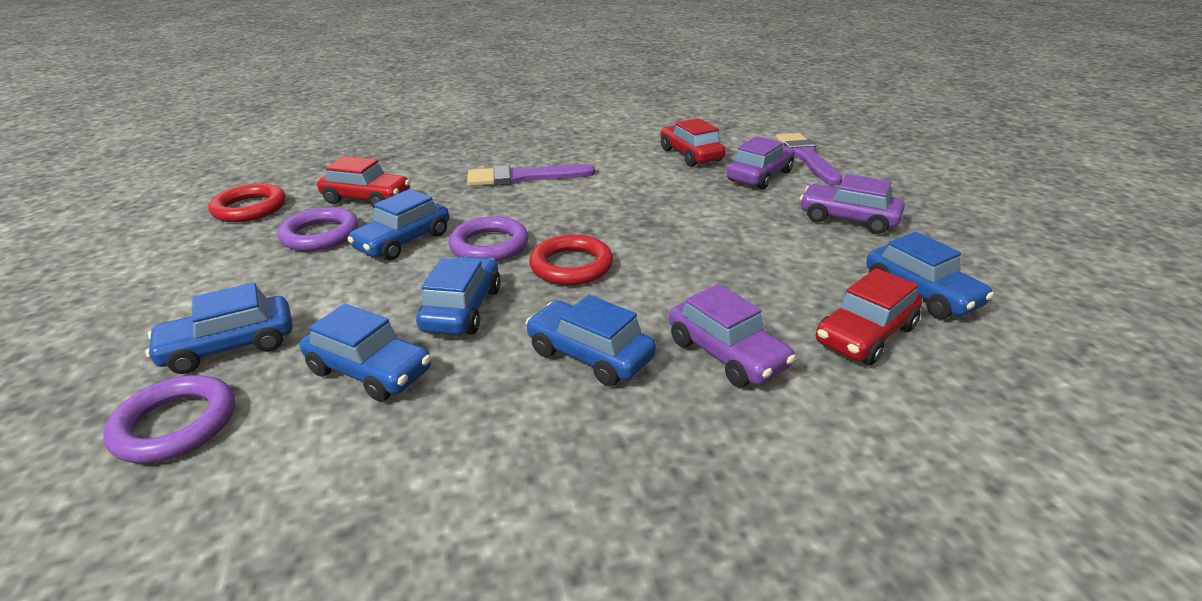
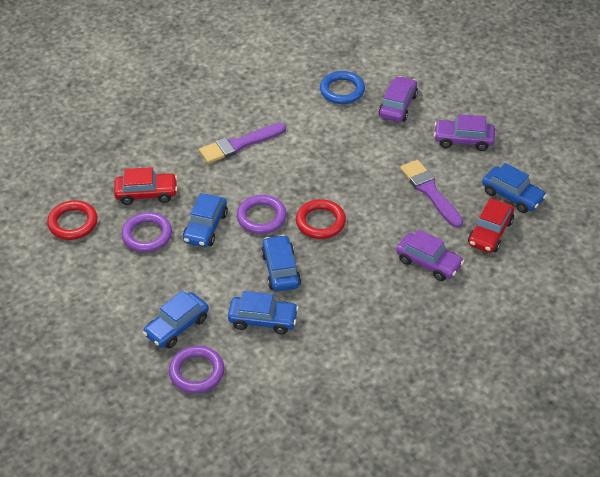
camera: 20 degrees left, 15 degrees up
(590, 355) = (364, 281): blue car -> none
(690, 155) = (342, 90): red car -> blue ring
(806, 157) = (422, 76): purple brush -> purple brush (430, 192)

